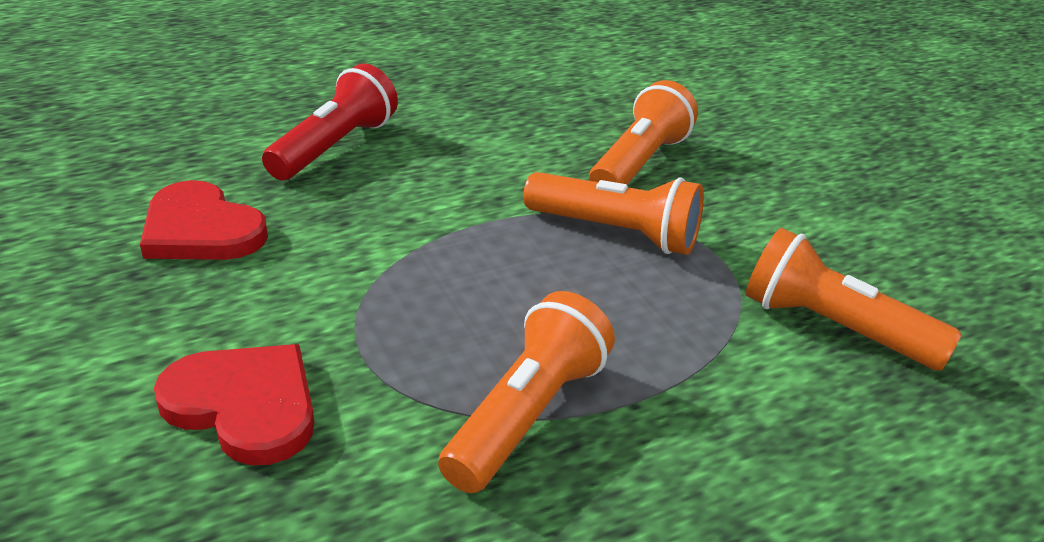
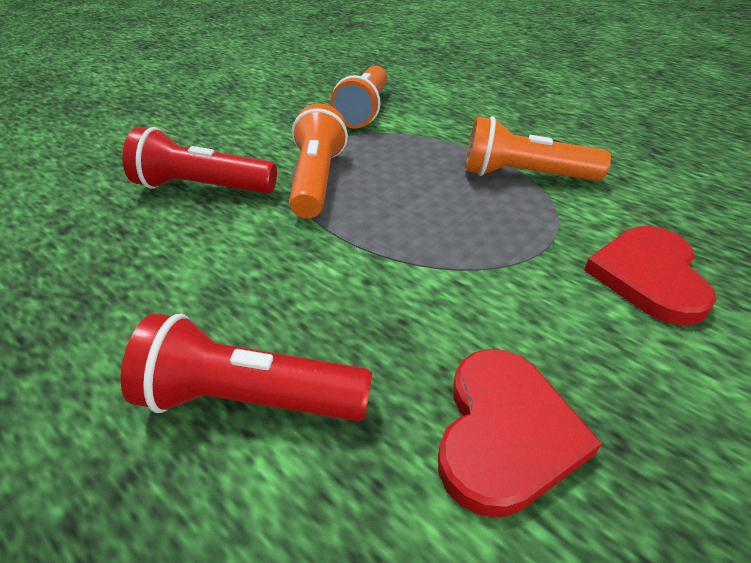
camera: 110 degrees left, 5 degrees up
(639, 163) = (202, 188): orange flashlight -> red flashlight

